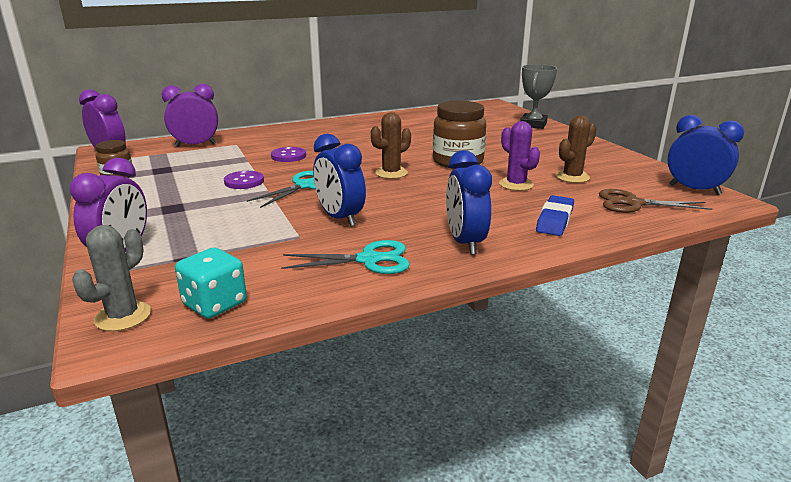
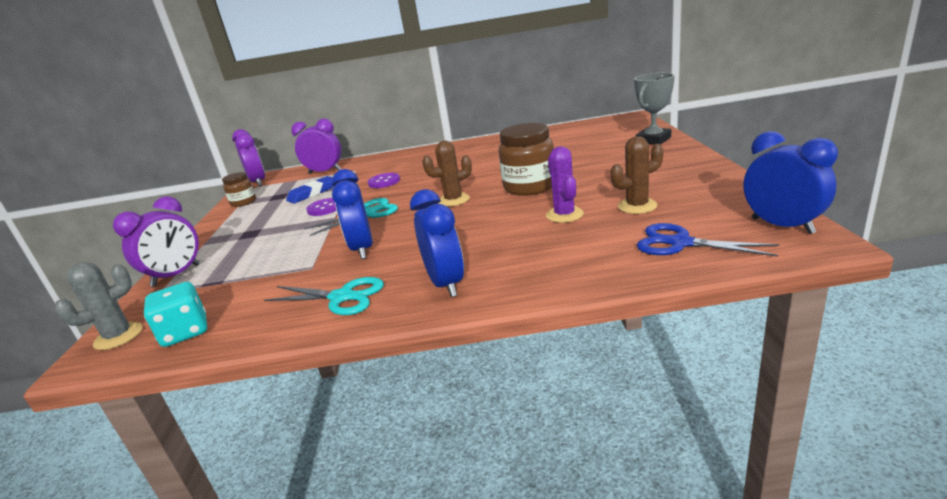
camera: 25 degrees right, 0 degrees up
(465, 242) = (446, 284): blue clock -> blue clock turned 150 degrees clockwise
(554, 220) = (565, 261): blue eraser -> blue eraser (312, 193)
(633, 203) = (680, 243): brown scissors -> blue scissors

